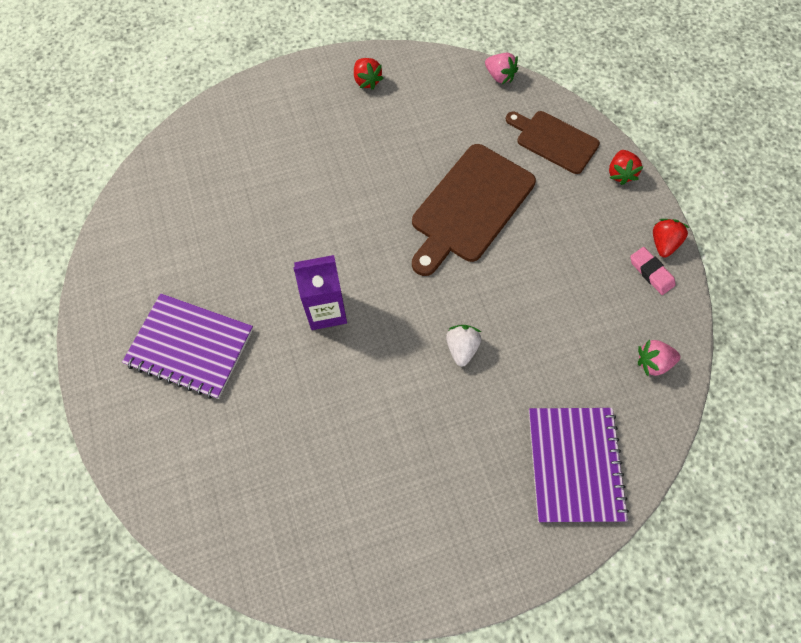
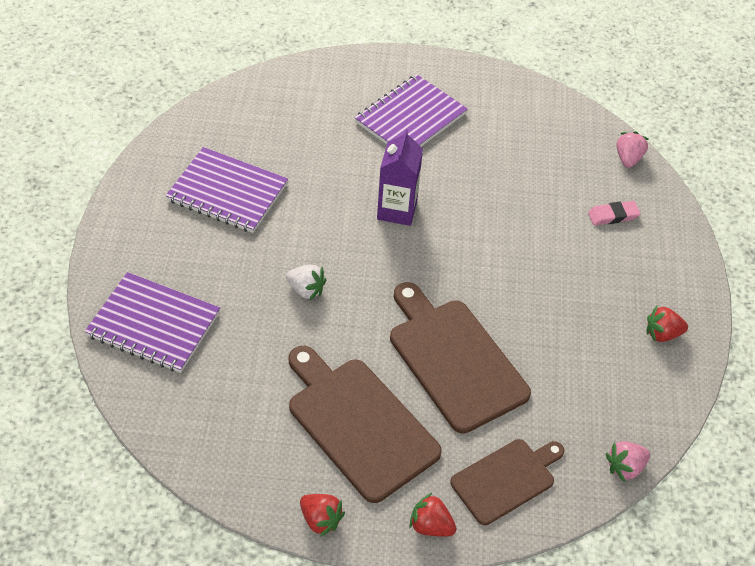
camera: 110 degrees right, 15 degrees down
(378, 482) = (227, 192): none -> purple notebook
(569, 251) = (358, 423): none -> brown cutting board
(651, 272) = (294, 487): pink eraser -> pink eraser (613, 215)
(653, 362) = (201, 434): pink strawberry -> pink strawberry (628, 158)

